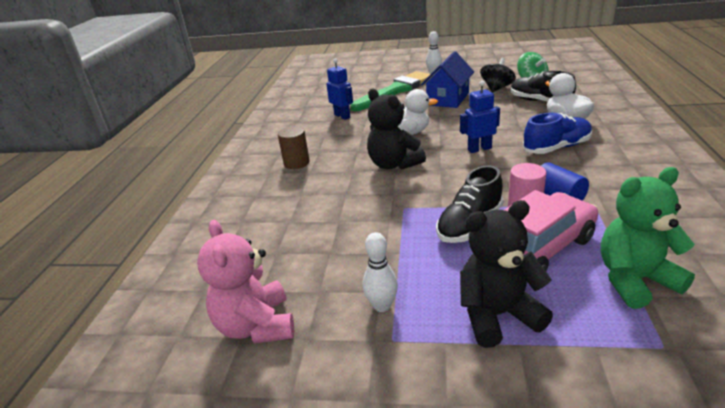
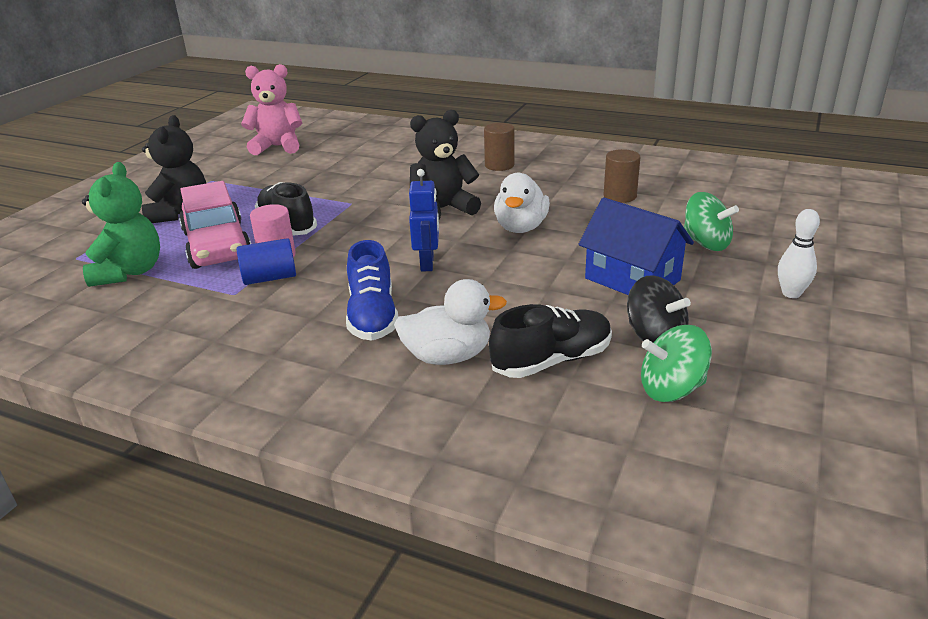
camera: 105 degrees right, 0 degrees up
(342, 116) = (620, 196): blue robot -> brown cylinder
(382, 306) = (243, 180): white bowling pin -> none
(395, 91) = (706, 243): green brush -> green spinning top

